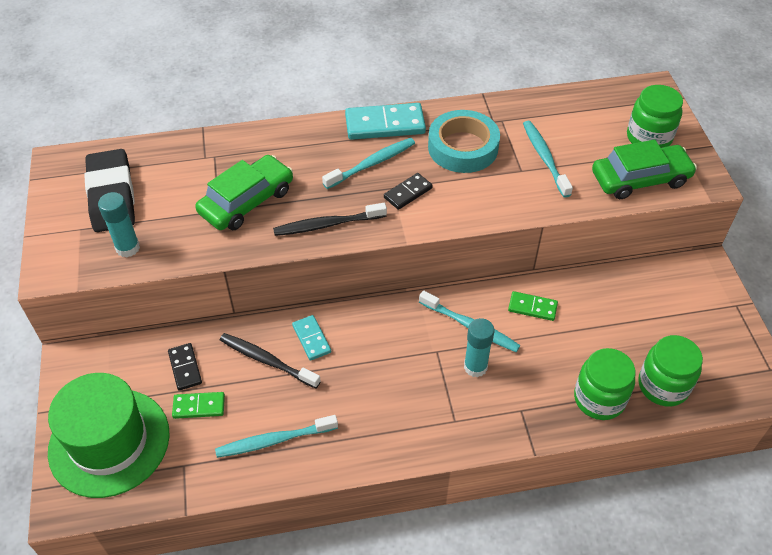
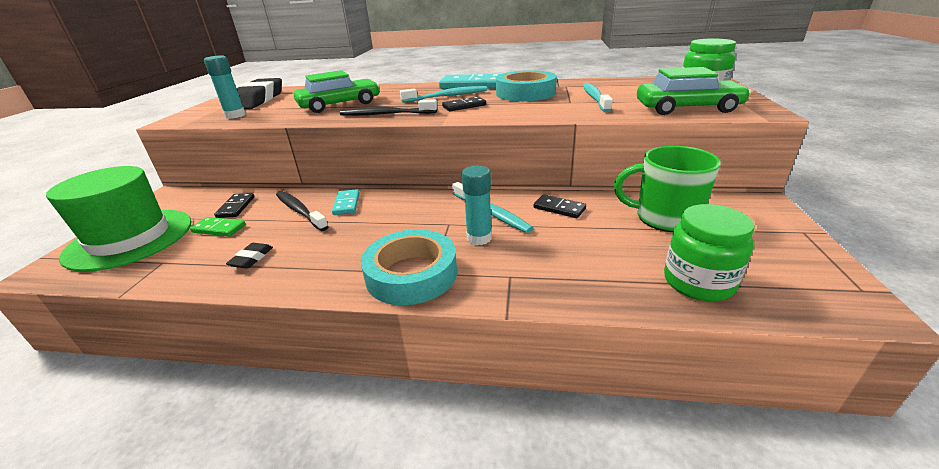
camera: 20 degrees right, 20 degrees down
(274, 440) = (251, 258): turquoise toothbrush -> black eraser
(438, 426) = (411, 274): none -> turquoise tape
(532, 307) = (559, 208): green domino -> black domino
(599, 399) = (609, 281): green jar -> none
(628, 305) = (665, 218): none -> green mug

